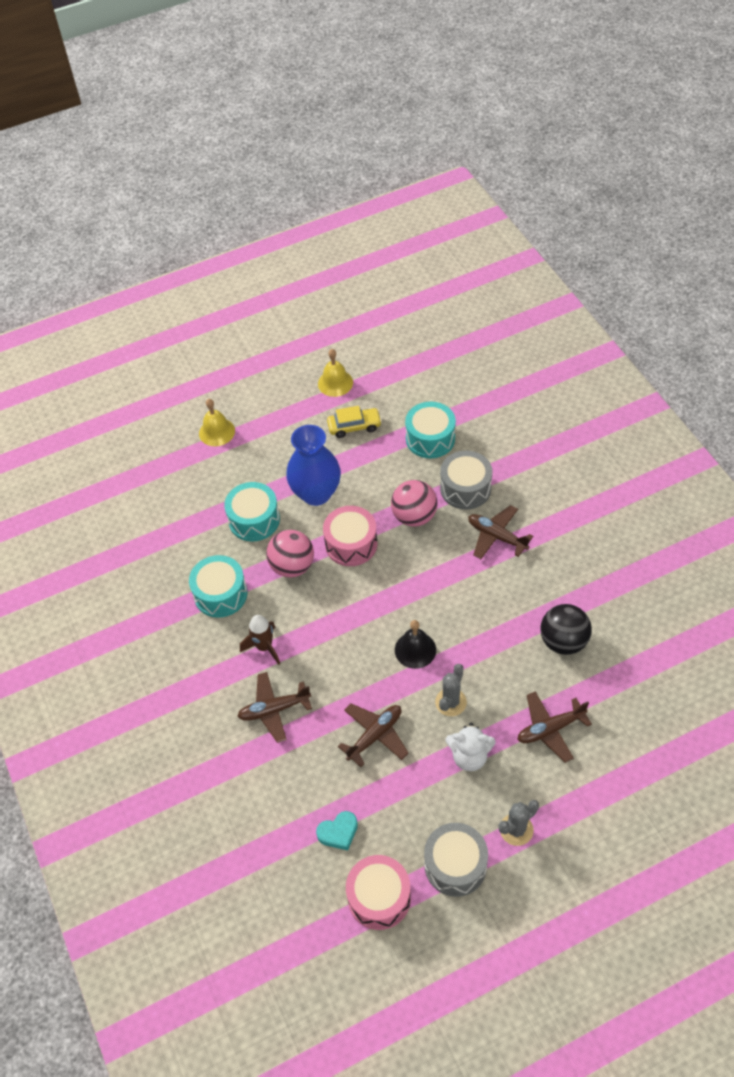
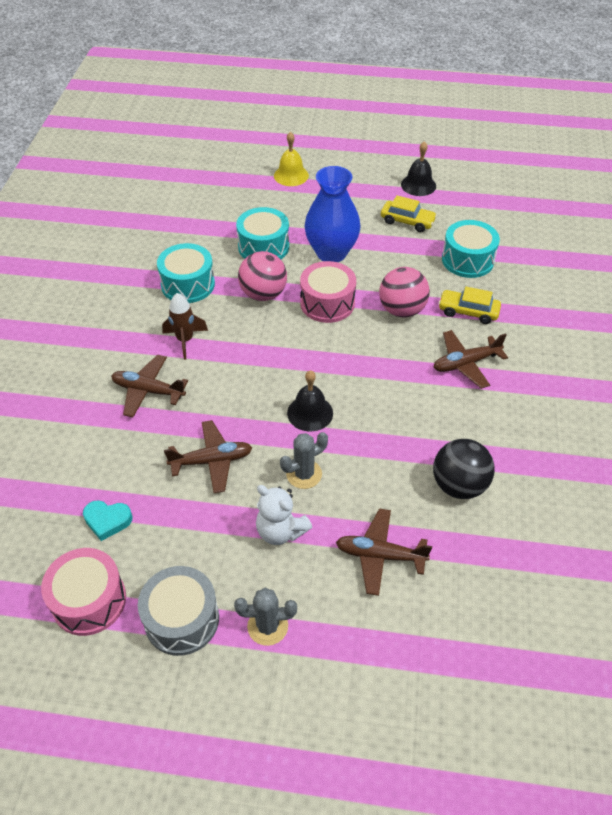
camera: 30 degrees right, 5 degrees down
(335, 383) = (418, 185): yellow bell -> black bell
(465, 488) = (468, 312): grey drum -> yellow car
(497, 536) = (466, 363): brown plane -> brown plane turned 90 degrees counterclockwise

